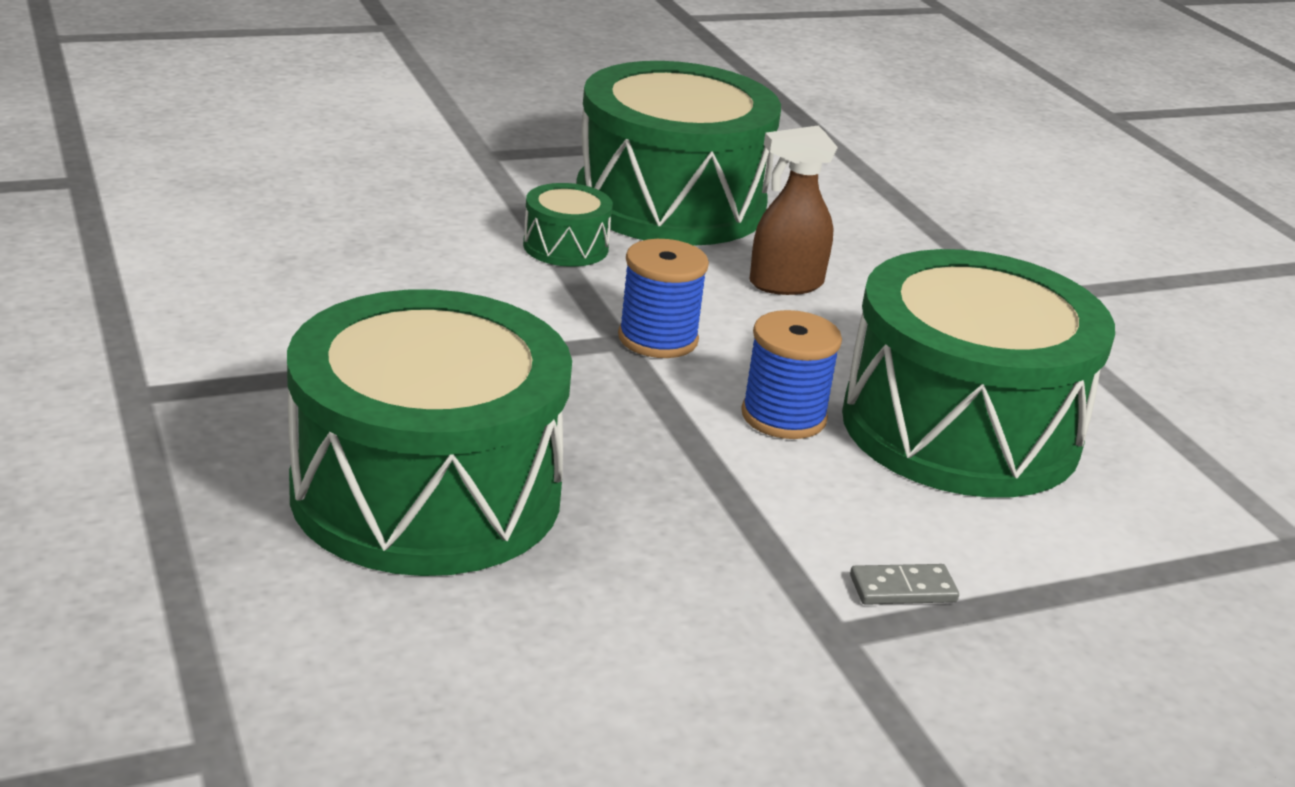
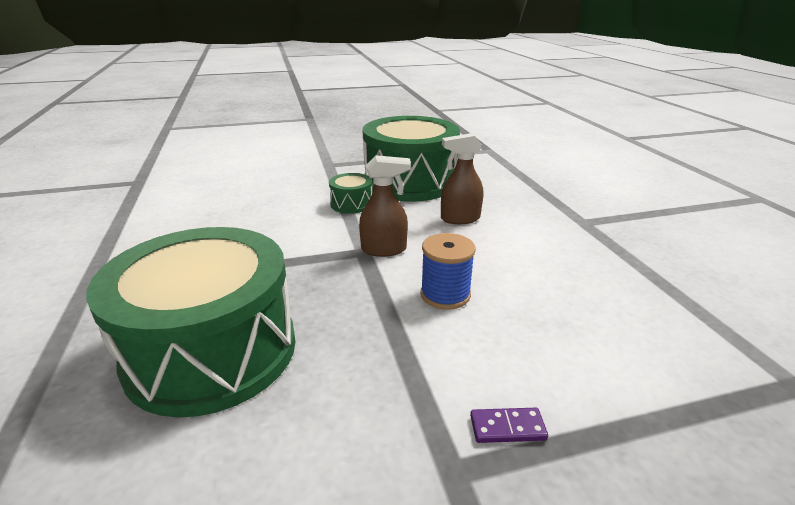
camera: 10 degrees right, 0 degrees up
(658, 339) = (384, 250): blue spool -> brown spray bottle
(903, 589) = (507, 427): grey domino -> purple domino
(960, 429) = (552, 300): green drum -> none

